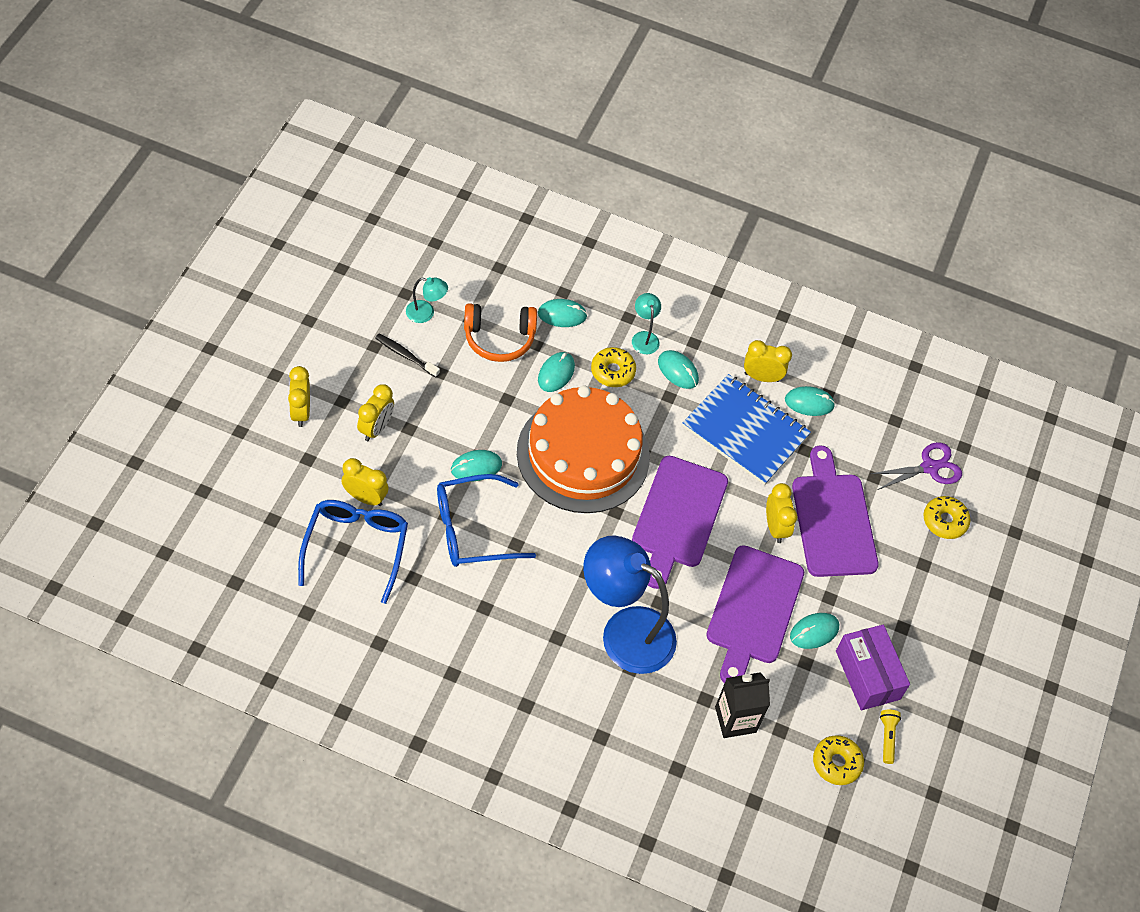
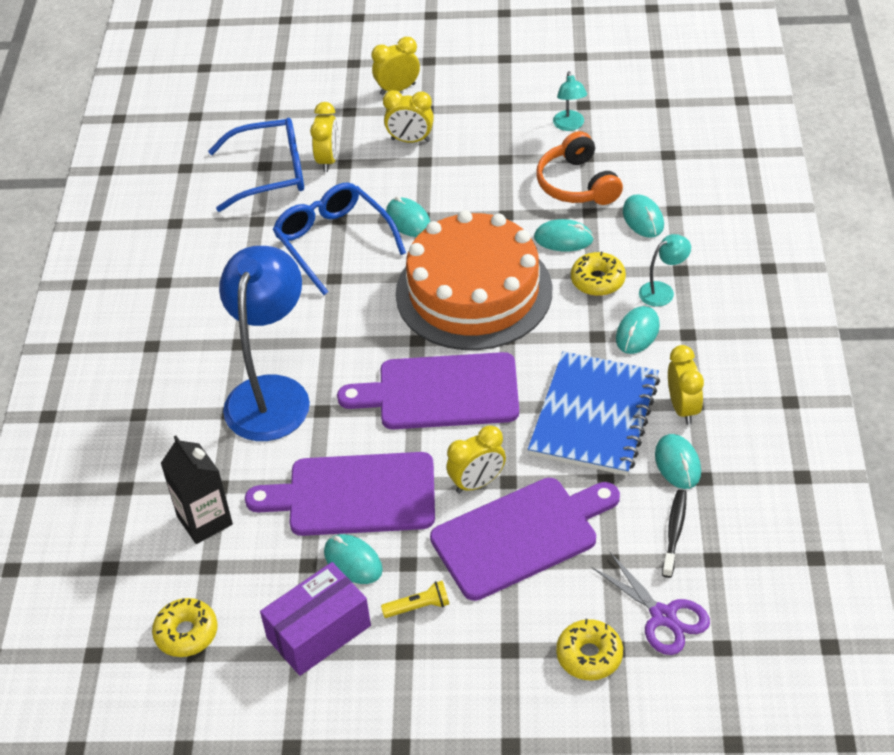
camera: 80 degrees right, 10 degrees down
(405, 355) = (508, 129): black toothbrush -> black toothbrush (674, 532)
(887, 737) = (241, 676): yellow flashlight -> yellow flashlight (418, 607)

